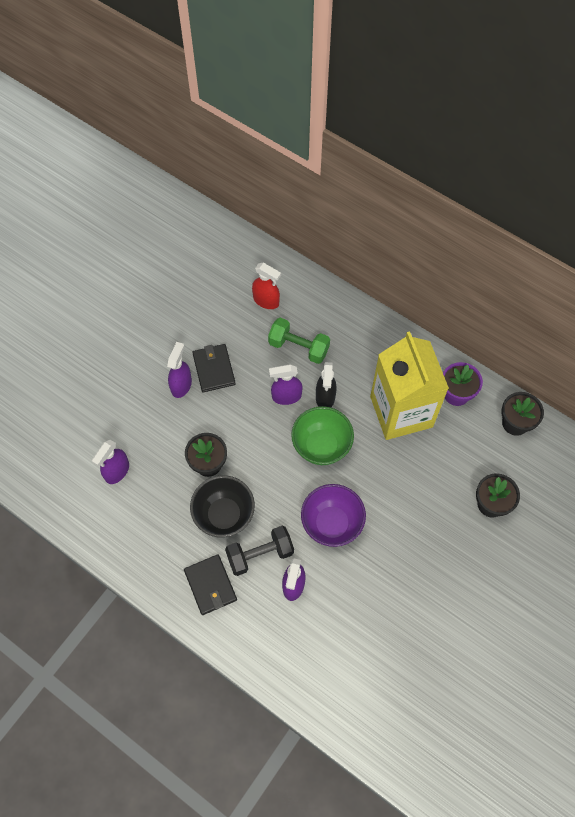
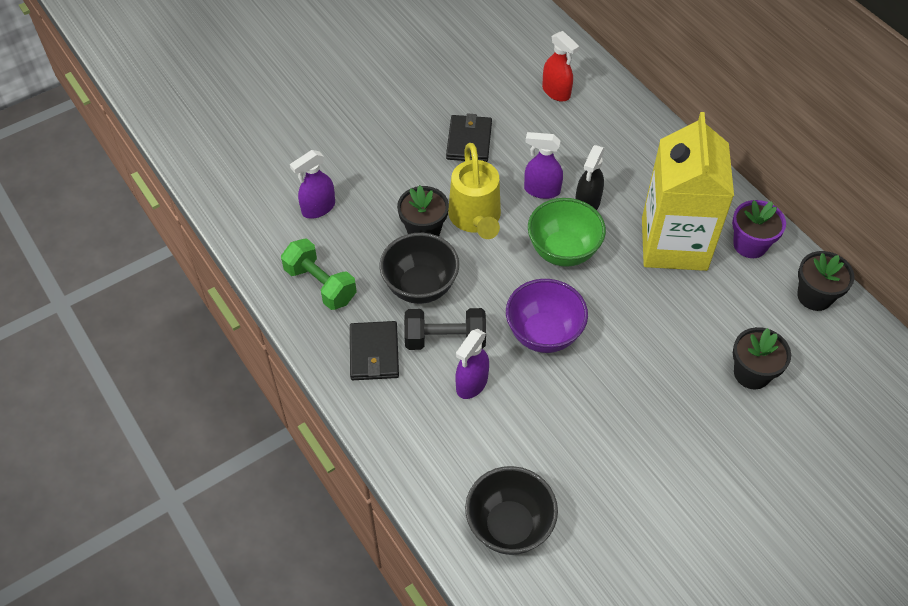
camera: 20 degrees right, 10 degrees down
(181, 385) = (426, 146): purple spray bottle -> none
(245, 440) = (475, 219): none -> yellow watering can
(298, 347) = (575, 146): green dumbbell -> green dumbbell (320, 285)
(362, 692) = (509, 526): none -> black bowl

